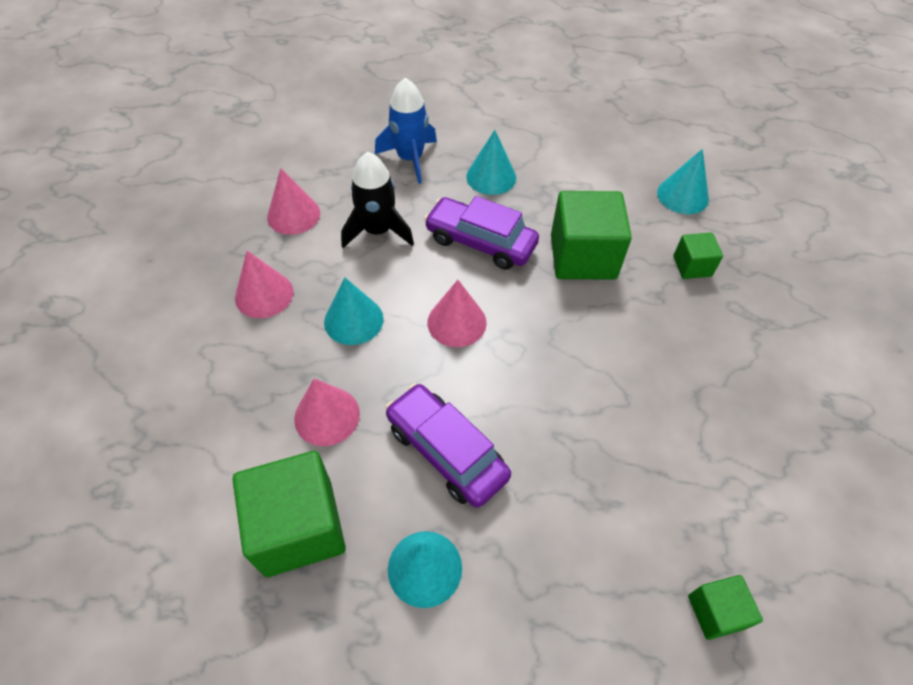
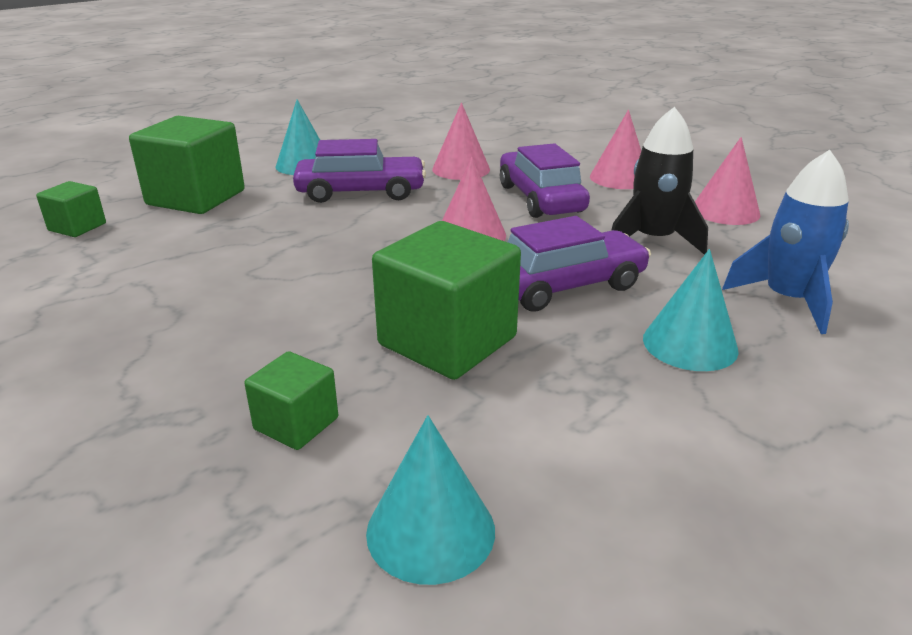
camera: 130 degrees right, 25 degrees down
(299, 527) = (396, 146): green cube -> green cube (196, 198)
(353, 320) = (540, 199): turquoise cone -> purple car

